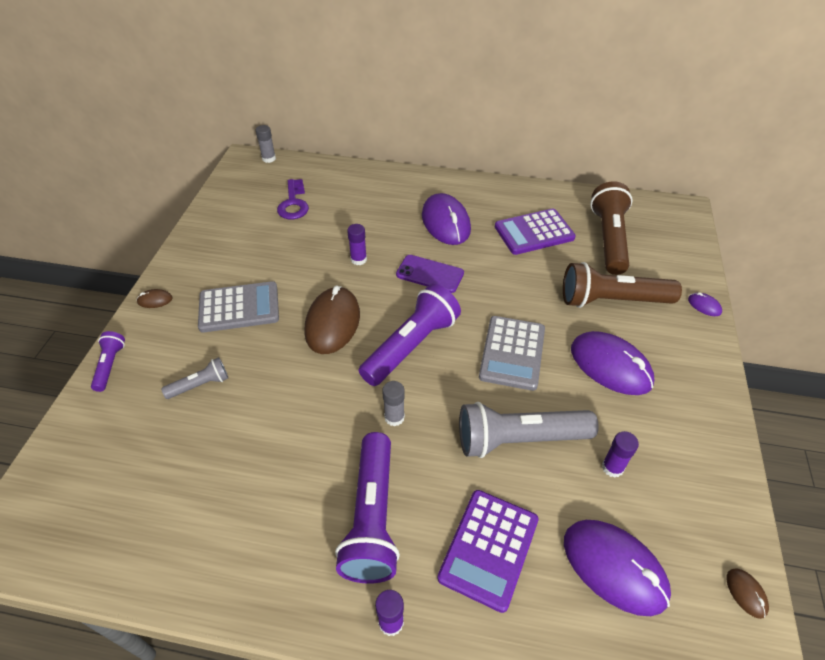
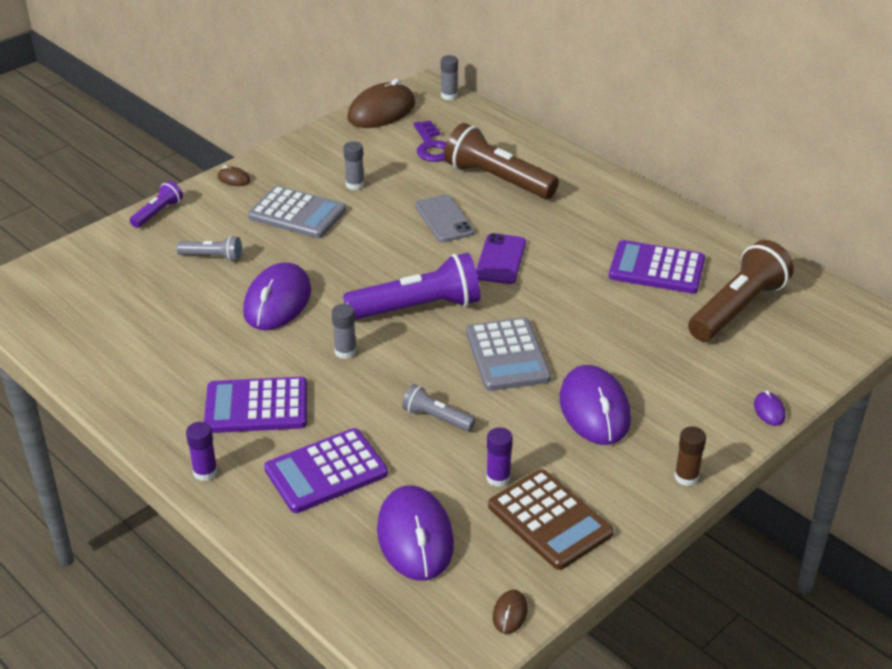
camera: 35 degrees right, 10 degrees down
(263, 260) = (355, 185): none -> grey glue stick
(293, 203) = (432, 146): purple key -> purple key turned 45 degrees counterclockwise
(333, 323) = (366, 260): brown mouse -> brown mouse (381, 111)
(358, 259) = (444, 219): purple glue stick -> grey phone
(372, 518) = (256, 406): purple flashlight -> purple calculator
(430, 274) = (500, 259): purple phone -> purple phone turned 45 degrees clockwise
(445, 222) = (569, 222): purple mouse -> purple mouse (277, 301)
(512, 353) = (507, 355): grey calculator -> grey calculator turned 60 degrees counterclockwise
(518, 439) = (436, 418): grey flashlight -> grey flashlight, size x0.50
(611, 300) = (667, 361): brown flashlight -> brown flashlight (497, 179)
(681, 483) = (549, 520): none -> brown calculator
(717, 387) = (686, 477): none -> brown glue stick

